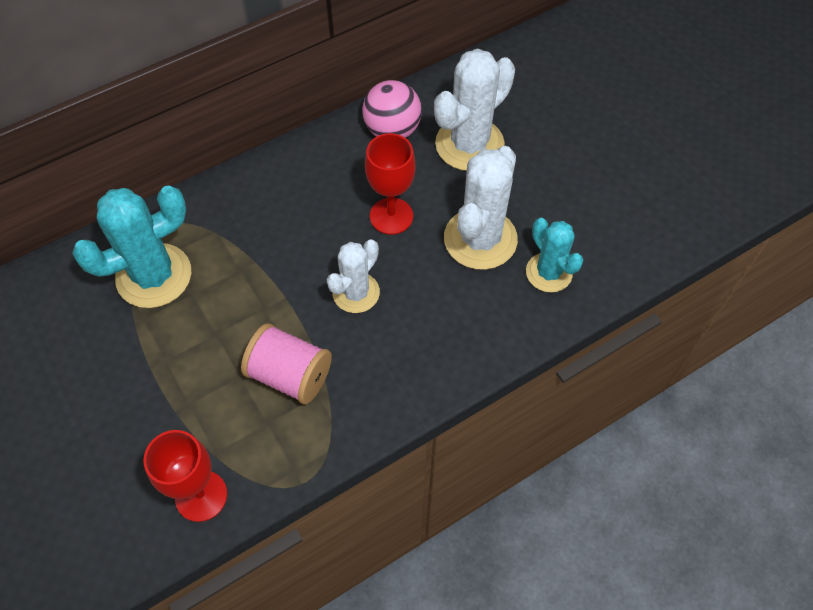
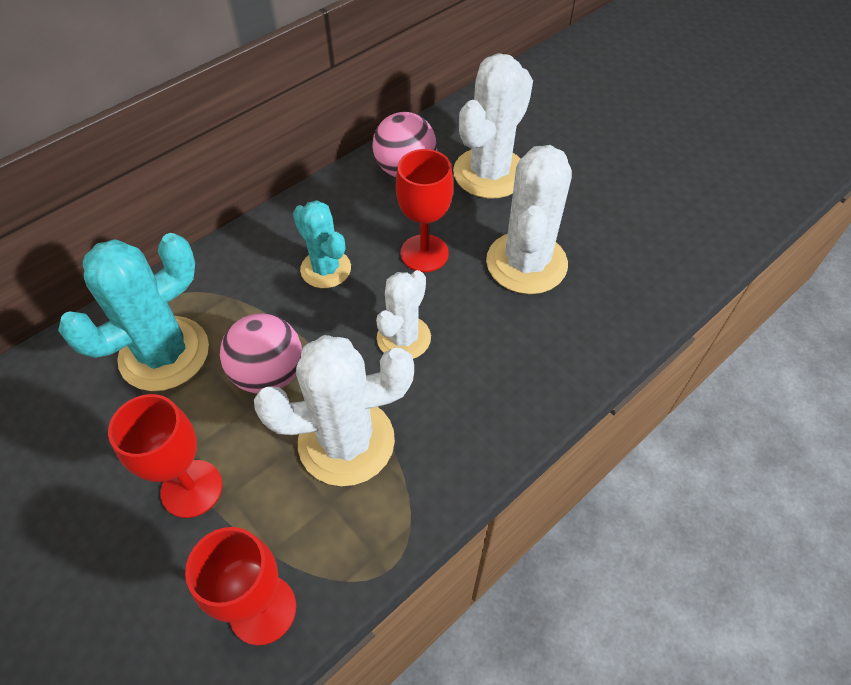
camera: 10 degrees left, 5 degrees down
(160, 393) = (191, 488): none -> red goblet
(237, 307) = (269, 374): none -> pink ball
(290, 375) = (346, 441): pink spool -> white cactus
(549, 272) = (609, 286): turquoise cactus -> turquoise cactus (326, 269)

